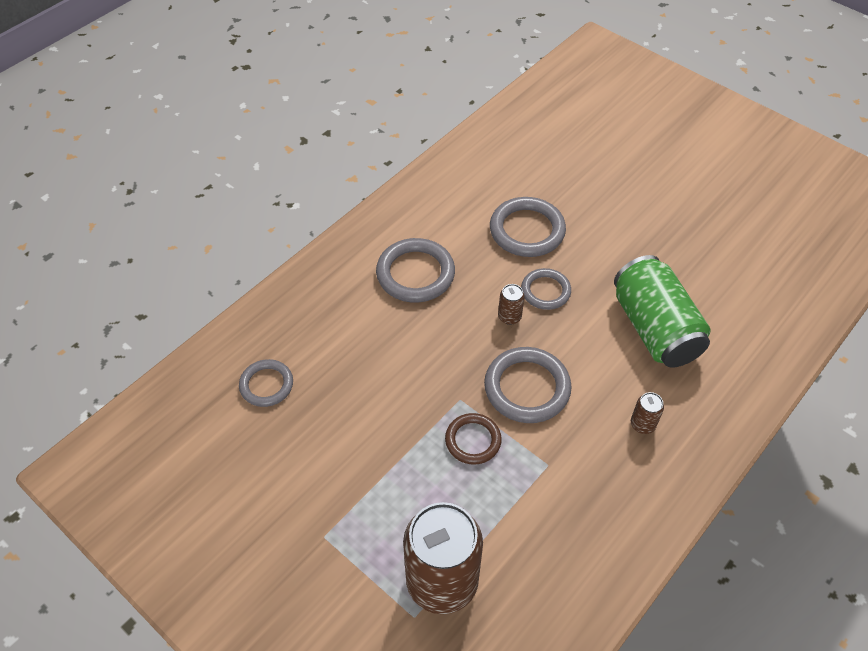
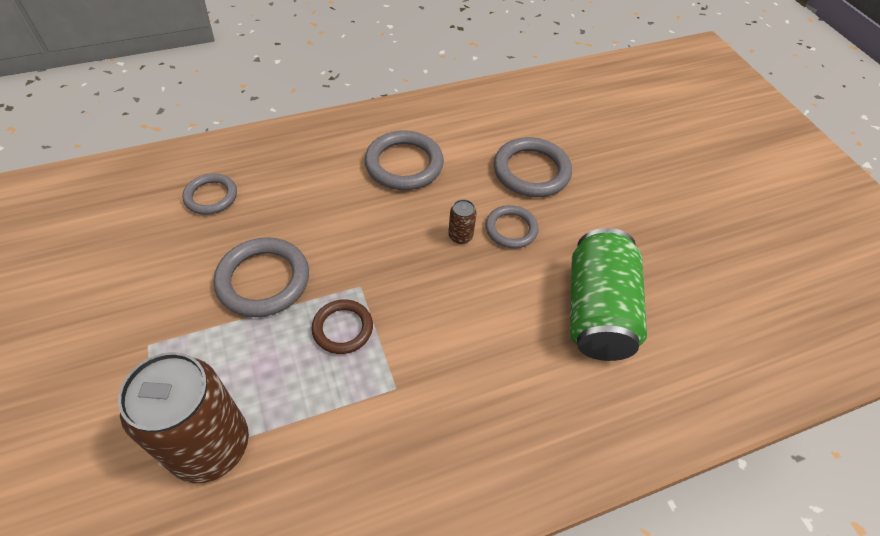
camera: 25 degrees right, 0 degrees up
(527, 388) = (429, 306): grey ring -> grey ring (263, 280)
(642, 424) = (520, 398): brown can -> none

